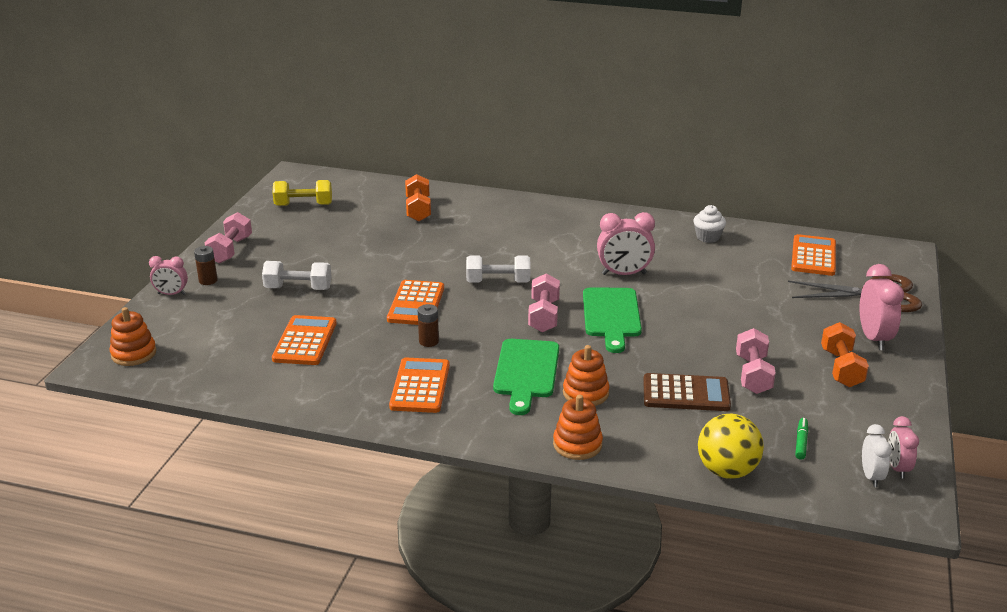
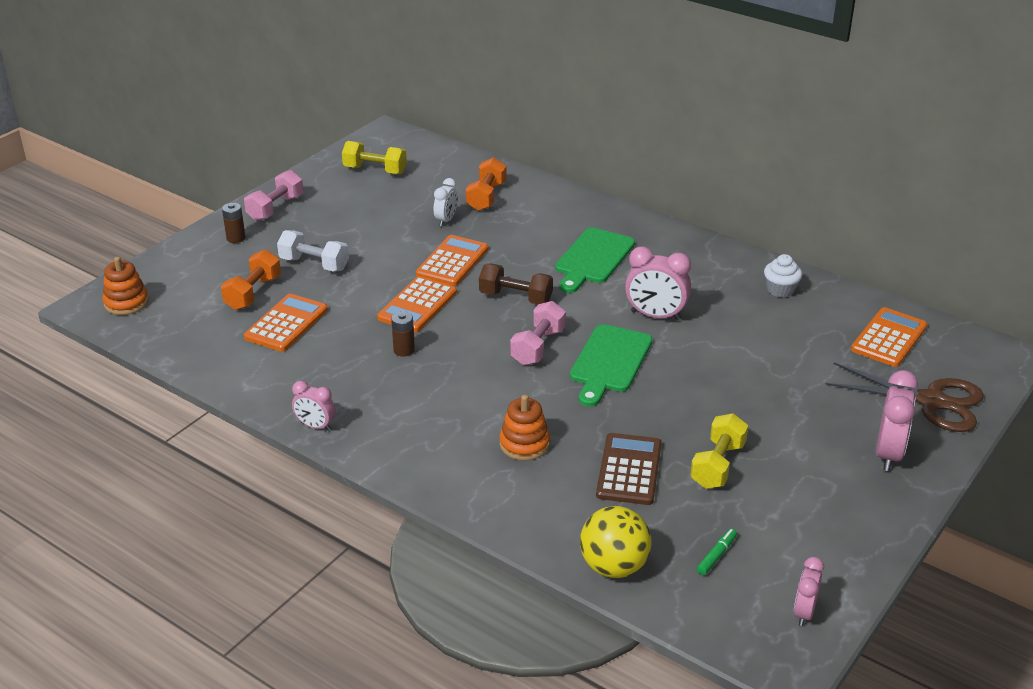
camera: 20 degrees right, 5 degrees up
(171, 294) = (194, 246): pink clock -> pink clock (315, 426)
(420, 386) = (365, 397): orange calculator -> orange calculator (452, 262)
(498, 282) = (515, 298): white dumbbell -> brown dumbbell
(526, 372) = (479, 406): green cutting board -> green cutting board (593, 259)
(577, 444) = (479, 498): orange stacking toy -> none
(686, 394) = (629, 470): brown calculator -> brown calculator turned 105 degrees counterclockwise
(753, 374) = (717, 465): pink dumbbell -> yellow dumbbell
(841, 368) = (824, 481): orange dumbbell -> orange dumbbell (253, 293)
(871, 476) = (767, 614): white clock -> white clock (446, 220)

